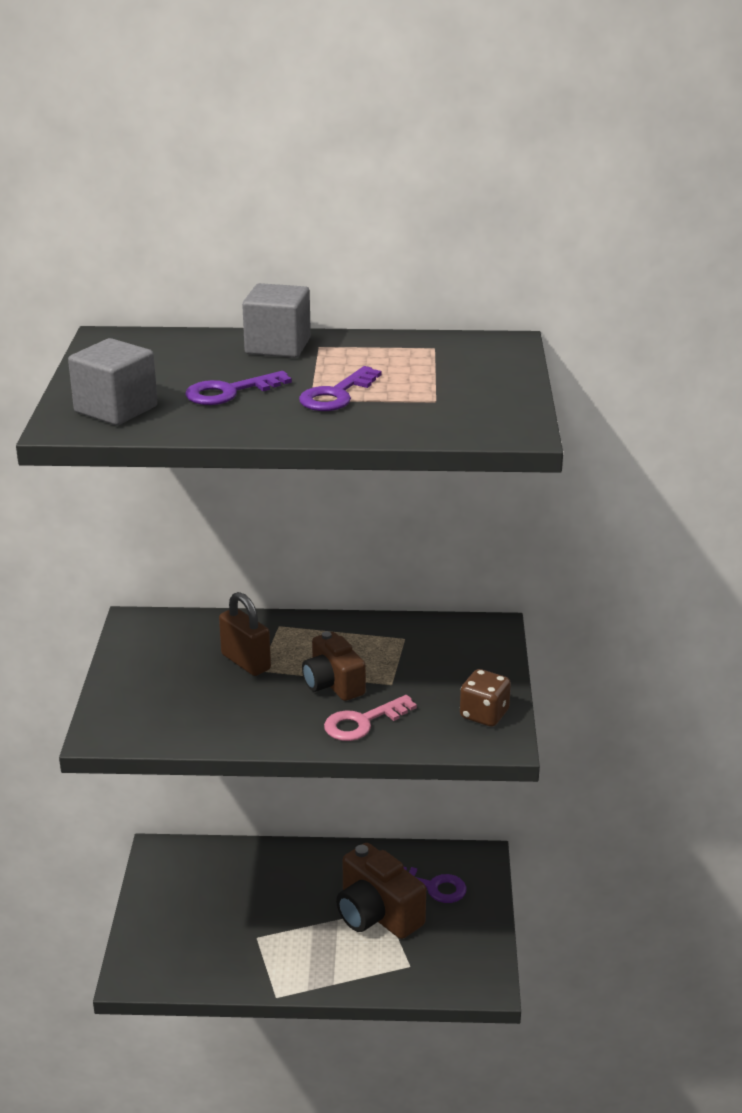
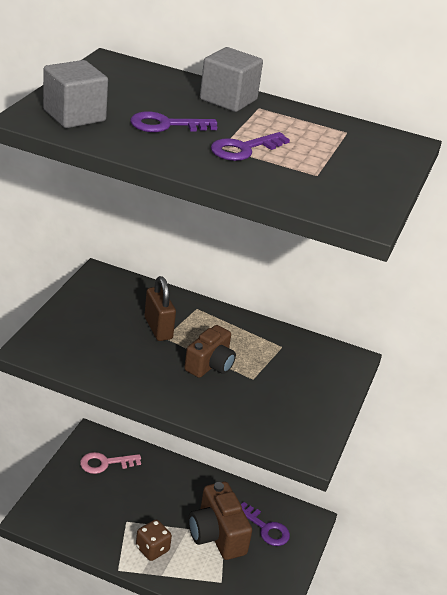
camera: 15 degrees right, 5 degrees up
(333, 684) = (210, 365): brown camera -> brown camera turned 135 degrees counterclockwise
(362, 722) = (215, 401): pink key -> pink key (105, 463)
(484, 714) = (308, 425): brown dice -> brown dice (152, 549)

